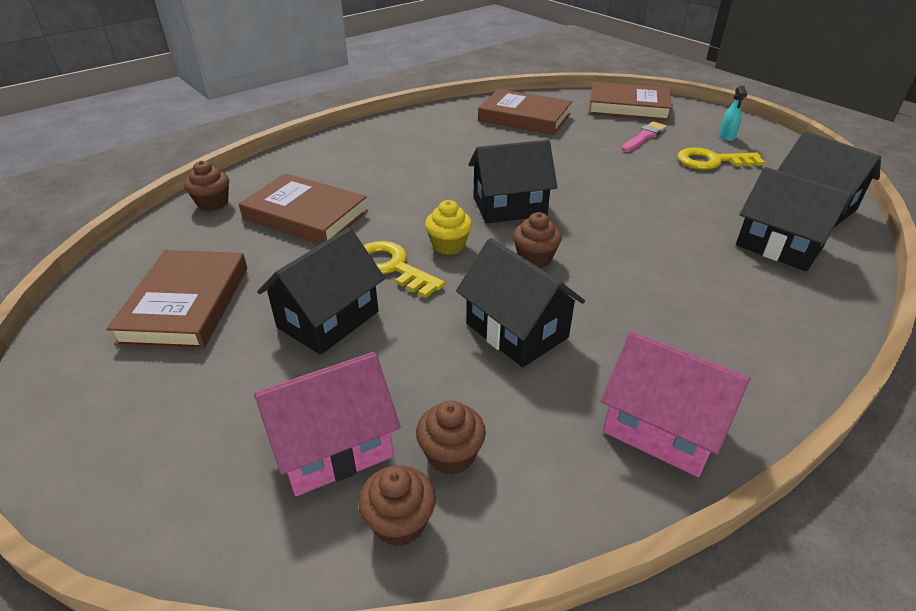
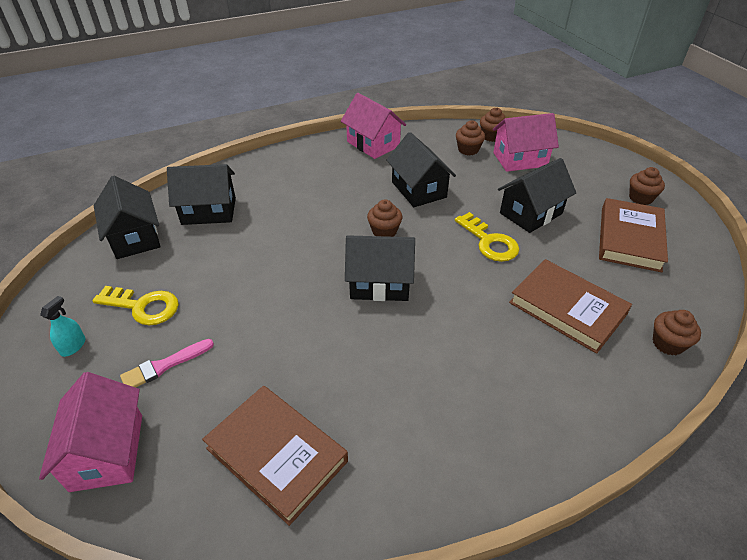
camera: 165 degrees left, 5 degrees up
(116, 386) = (640, 198): none -> brown cupcake
(448, 245) = (444, 253): yellow cupcake -> none
(628, 106) = (107, 452): brown book -> pink house
(779, 246) = (209, 211): black house -> black house turned 60 degrees counterclockwise

